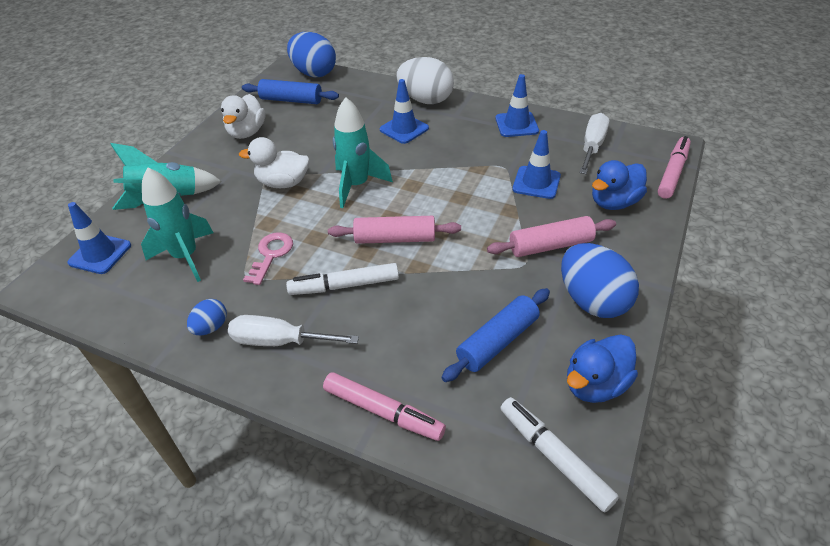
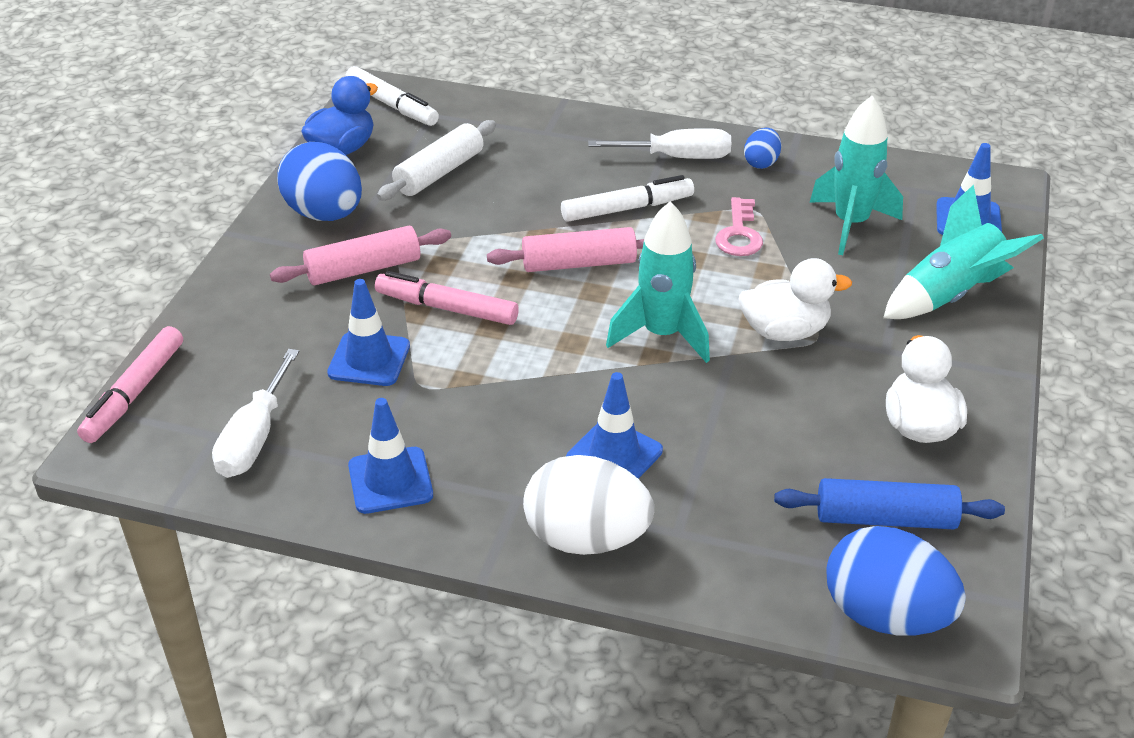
camera: 170 degrees right, 5 degrees down
(383, 411) = (549, 119): pink marker -> pink marker (446, 308)
(497, 341) = (439, 173): blue rolling pin -> white rolling pin
(614, 202) = (254, 335): blue duck -> none

